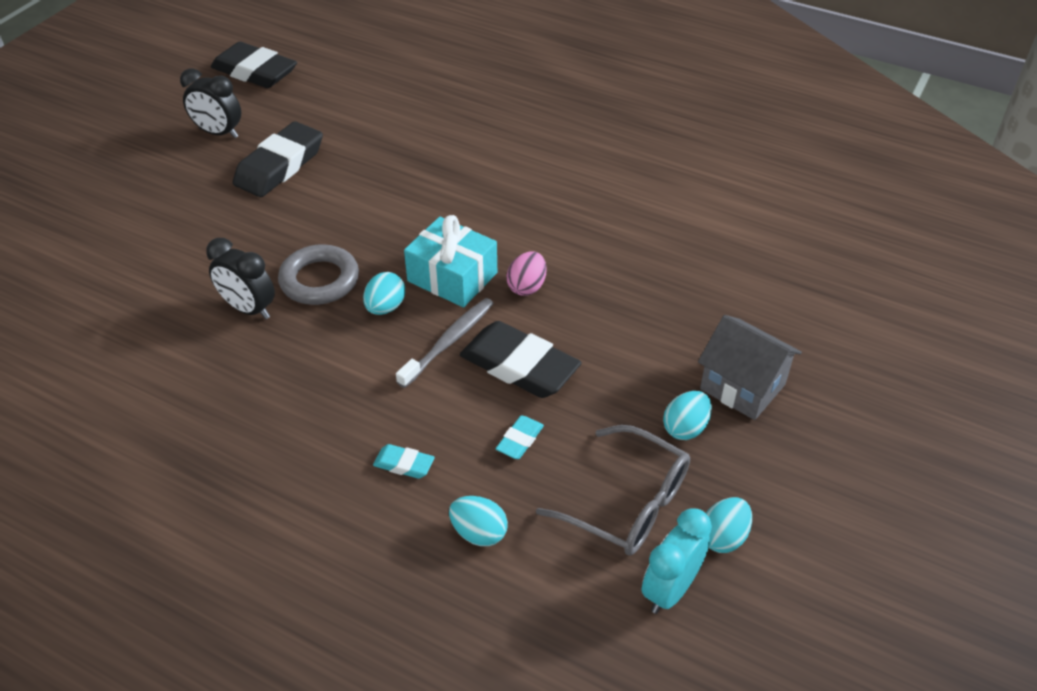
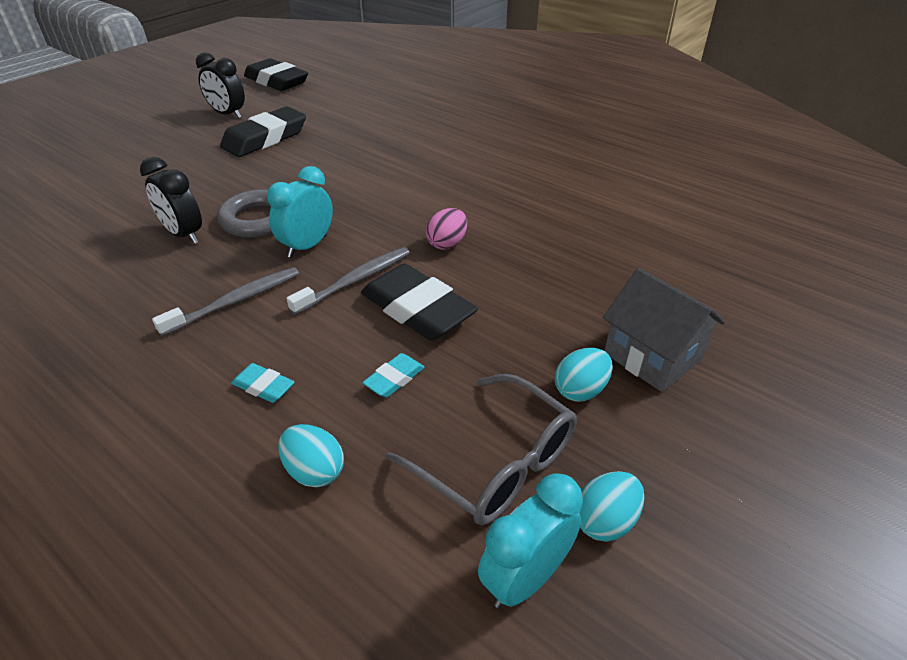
camera: 10 degrees right, 5 degrees down
(339, 381) = (236, 301): none -> grey toothbrush
(385, 307) = (307, 246): turquoise egg -> turquoise clock
(452, 277) = (379, 229): turquoise gift -> none

